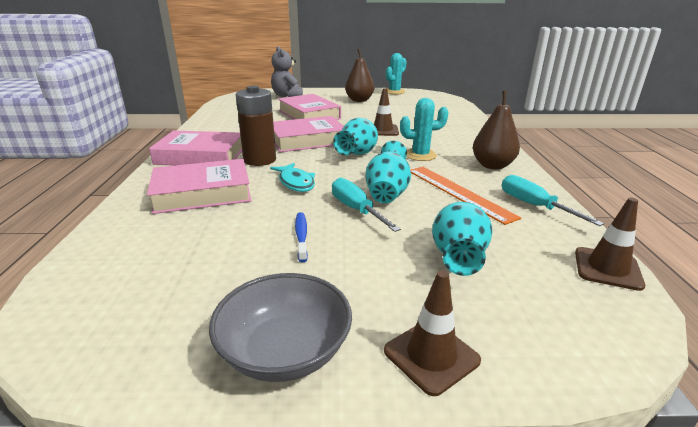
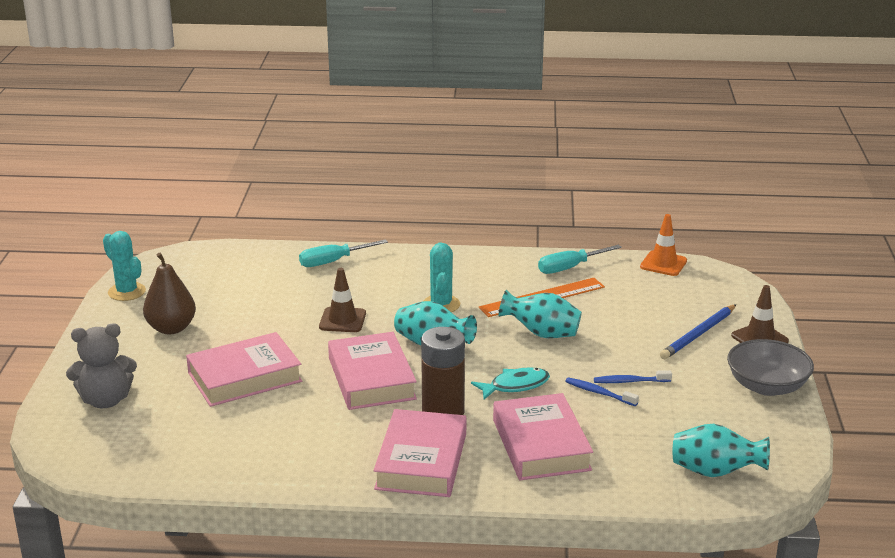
camera: 85 degrees left, 0 degrees up
(280, 219) = (599, 393): none -> blue toothbrush
(356, 209) = (578, 352): turquoise screwdriver -> turquoise screwdriver (332, 262)
(420, 290) = (698, 334): none -> blue pencil
(458, 258) = (656, 315): turquoise vase -> turquoise vase (715, 472)
(492, 166) = (477, 269): brown pear -> none
(607, 268) = (663, 264): brown traffic cone -> orange traffic cone

